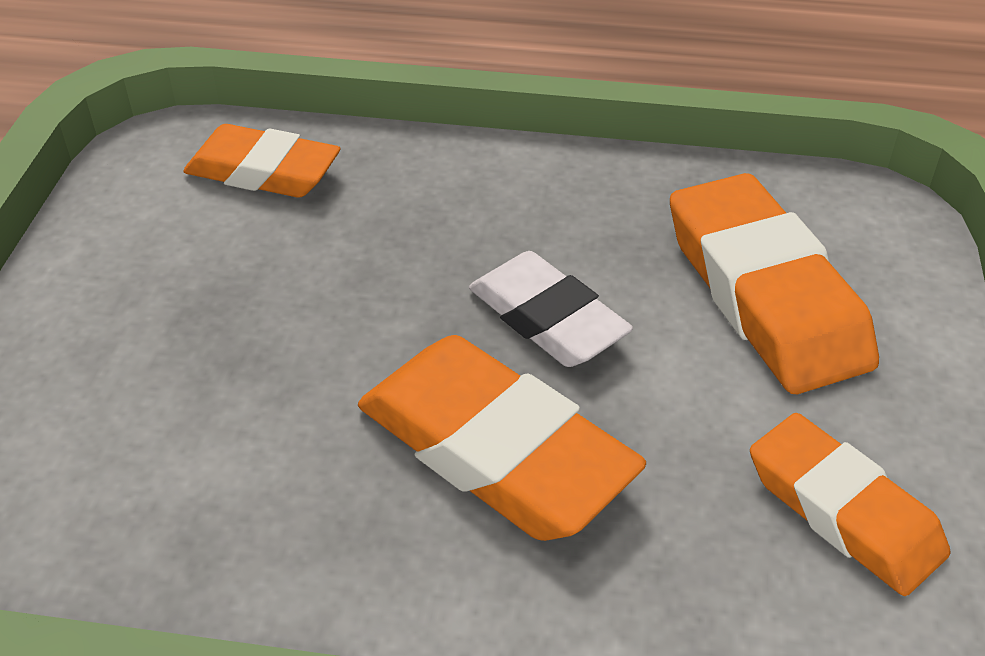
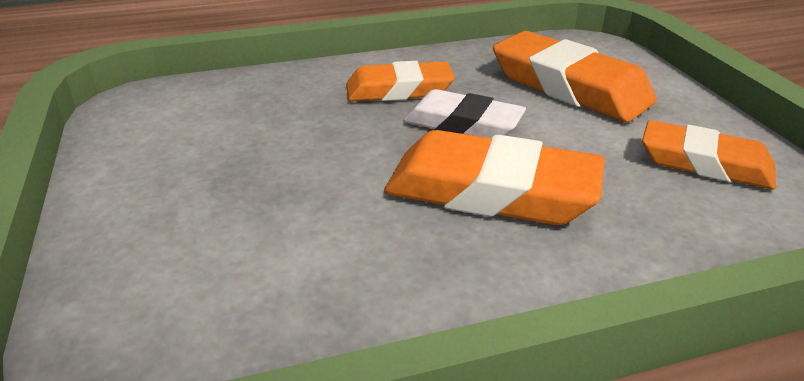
camera: 25 degrees left, 10 degrees down
(263, 171) = (218, 99): orange eraser -> orange eraser (399, 90)

